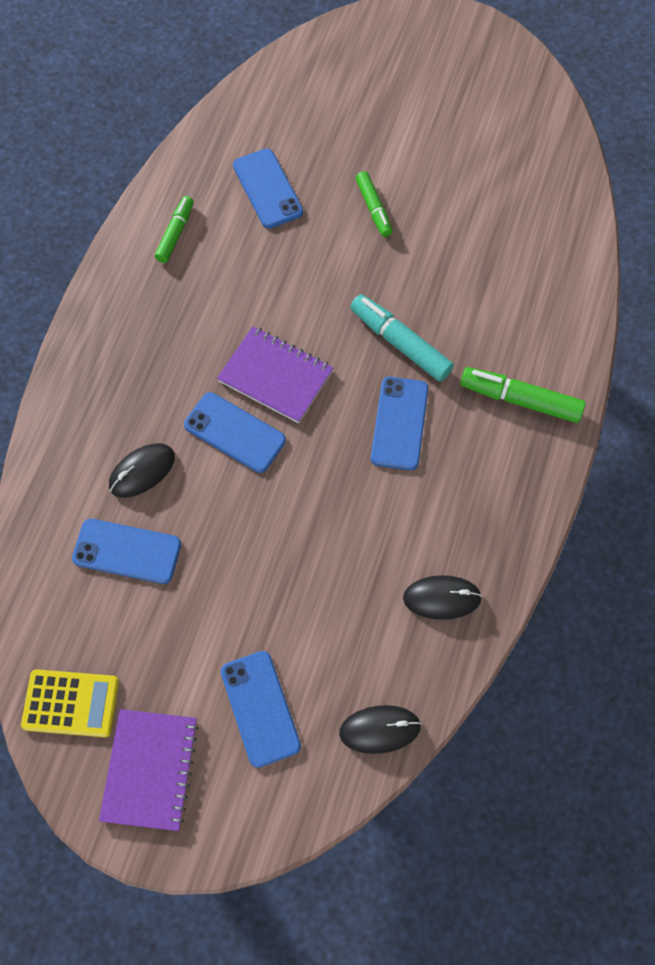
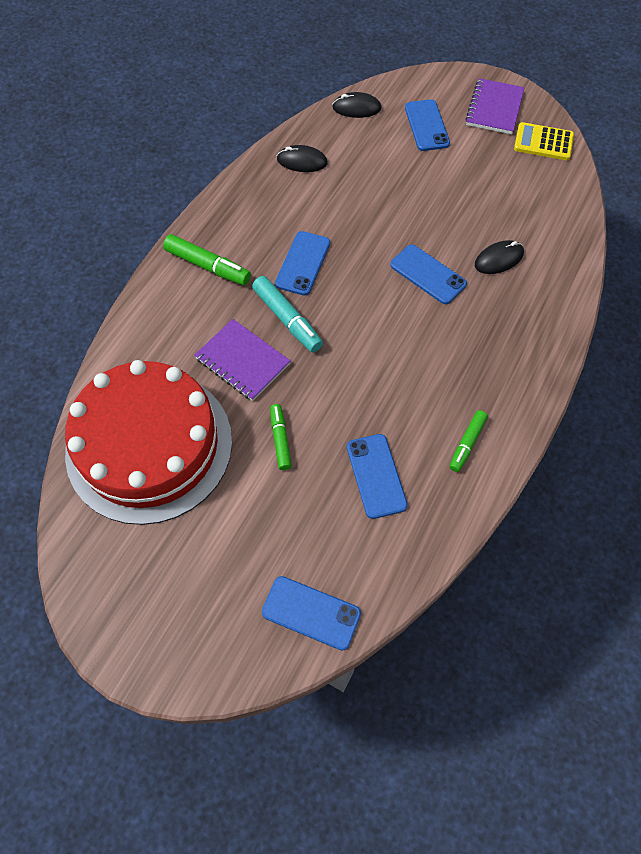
camera: 170 degrees left, 5 degrees down
(127, 551) = (509, 213): blue phone -> blue phone (311, 612)
(275, 376) = (391, 309): purple notebook -> purple notebook (242, 361)
(507, 182) = (149, 446): none -> red cake

